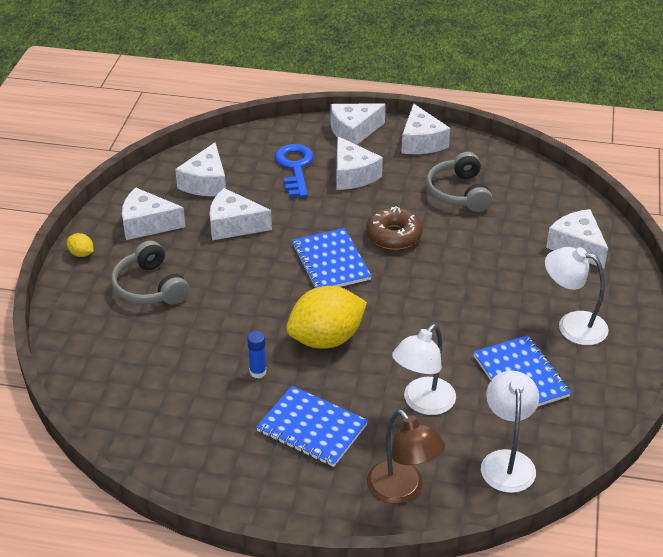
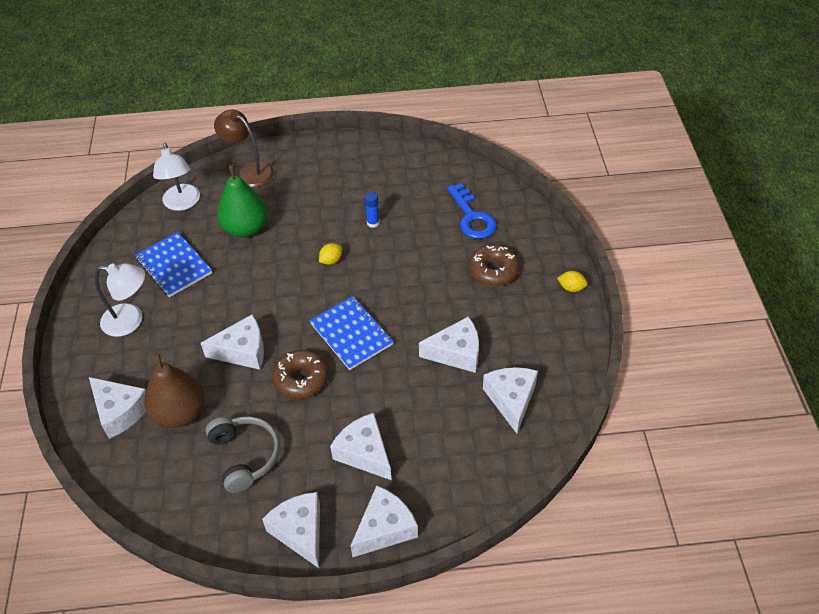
camera: 165 degrees right, 10 degrees up
(147, 224) = (536, 333): white cheese -> white cheese (243, 351)
(150, 287) = (493, 271): grey headphones -> brown donut
(295, 167) = (430, 447): blue key -> blue key (472, 217)
(312, 428) = (319, 194): blue notebook -> none
(326, 339) = (331, 260): yellow lemon -> yellow lemon, size x0.41
(423, 403) = (246, 228): white lamp -> green pear
(517, 234) = (180, 413): none -> brown pear

